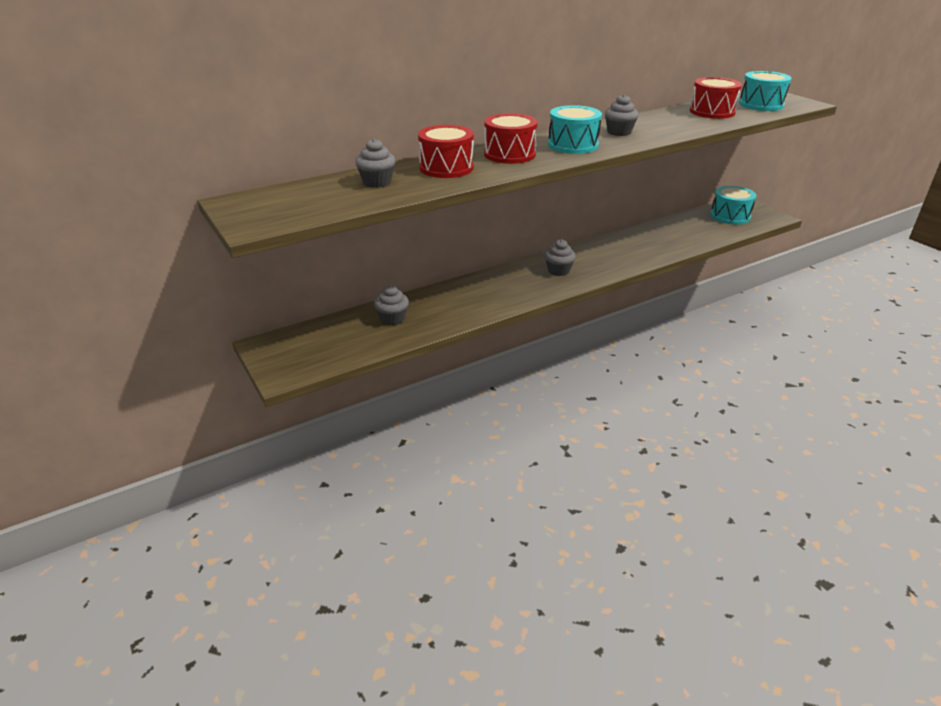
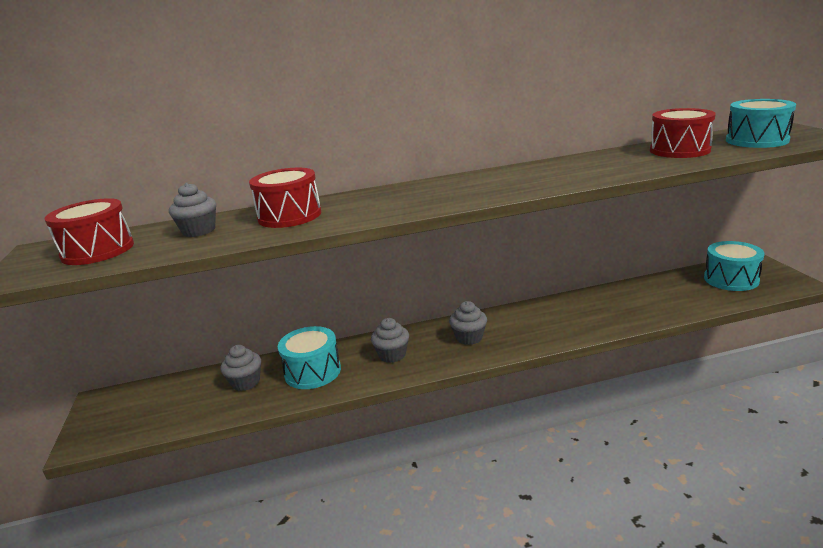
camera: 20 degrees right, 10 degrees down
(509, 154) = (376, 201): red drum -> red drum (98, 250)
(573, 145) = (462, 190): turquoise drum -> turquoise drum (312, 372)
(619, 132) = (534, 175): grey cupcake -> grey cupcake (392, 355)

